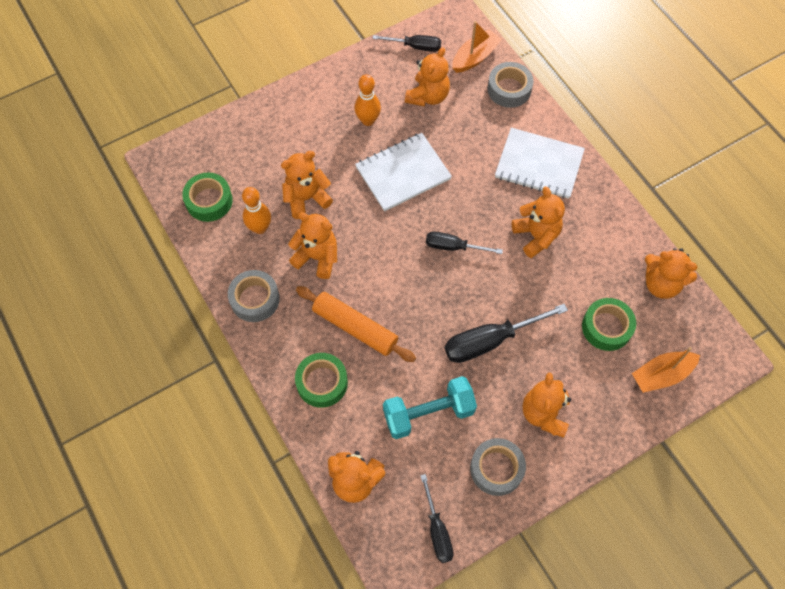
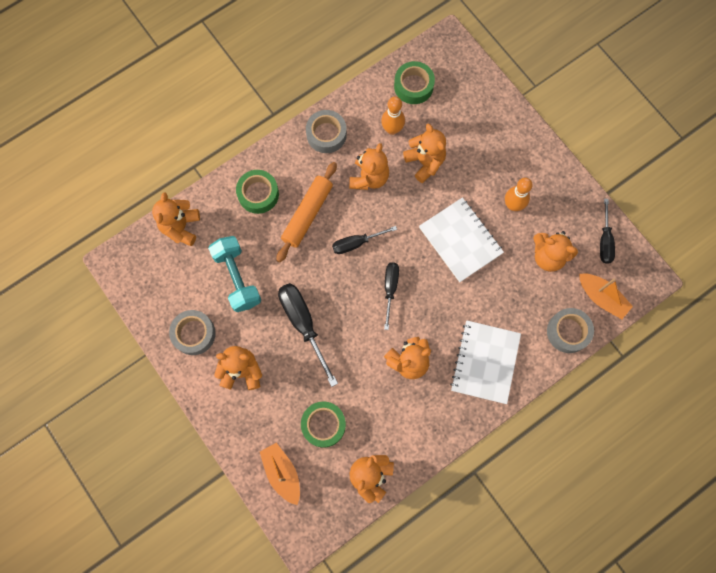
camera: 85 degrees right, 10 degrees up
(437, 530) = (144, 291): black screwdriver -> black screwdriver (356, 243)

